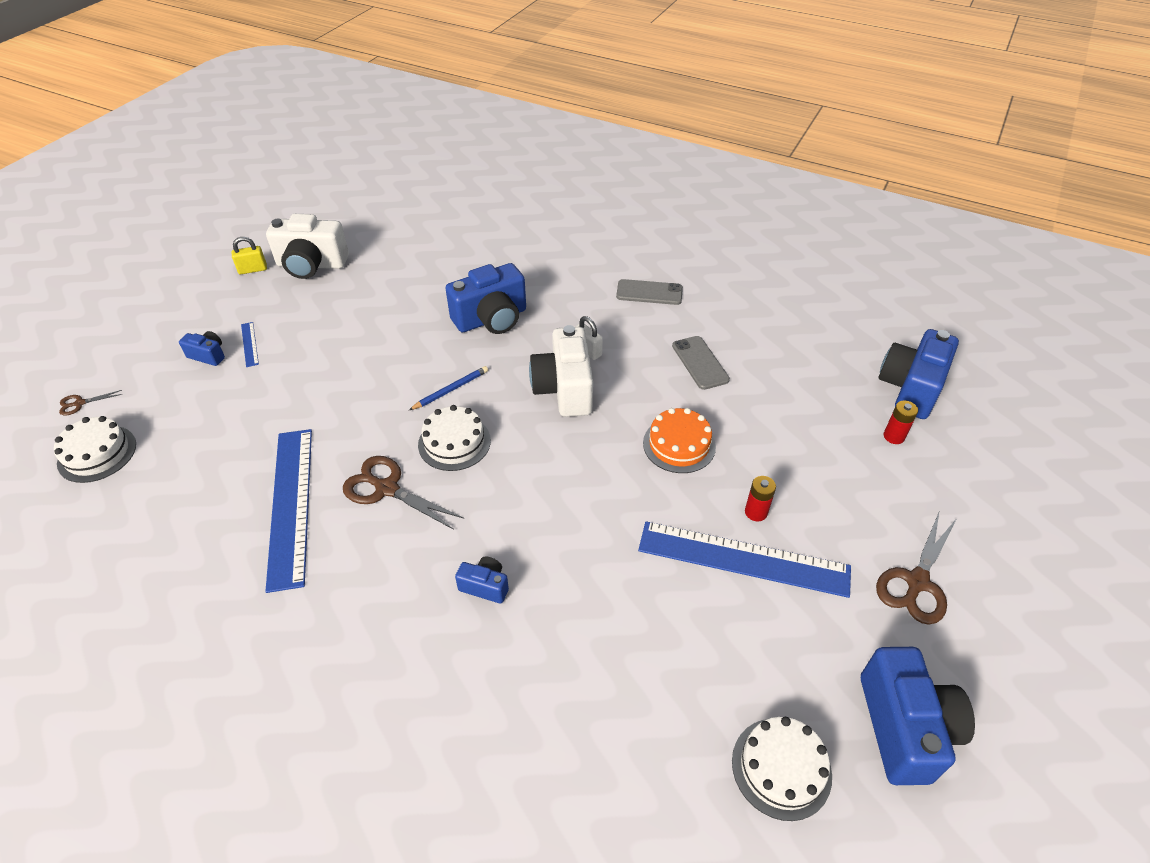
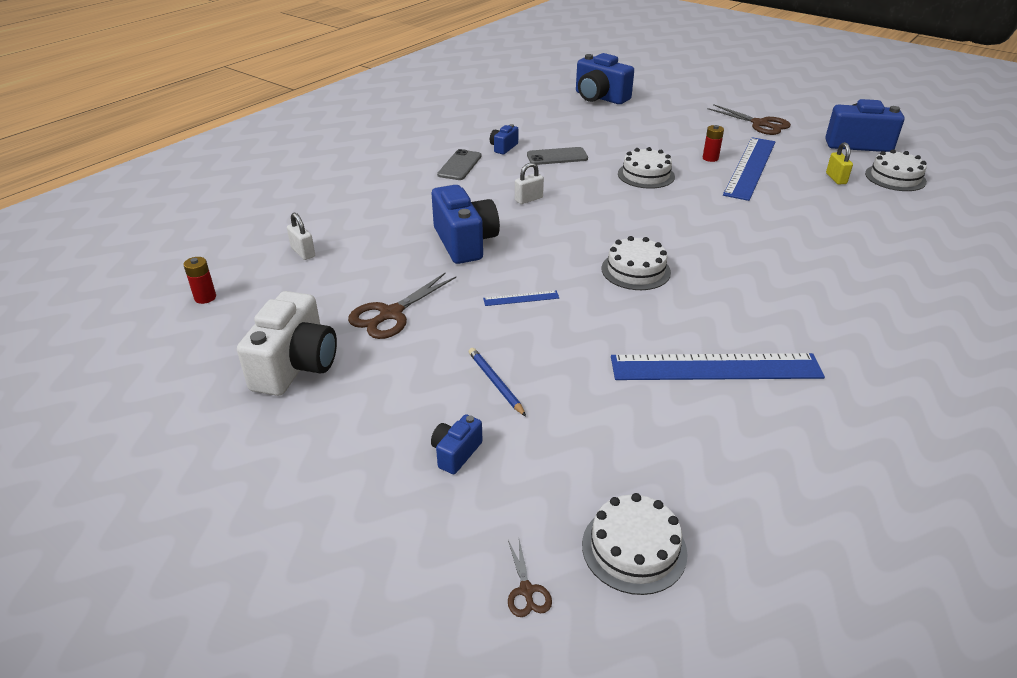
camera: 80 degrees left, 10 degrees down
(249, 344) = (445, 414): blue ruler -> blue ruler (521, 298)
(253, 269) = (273, 422): yellow padlock -> yellow padlock (836, 178)
(387, 488) = (692, 308): brown scissors -> brown scissors (391, 314)
(451, 390) = (565, 269): blue pencil -> blue pencil (495, 383)
(461, 234) = (303, 252): none -> white padlock
(485, 586) = (792, 263): blue camera -> blue camera (503, 147)
(564, 389) = (575, 213): white camera -> none
(679, 445) = (646, 175): orange cake -> white cake
(894, 436) = (643, 109): red battery -> red battery (205, 297)

